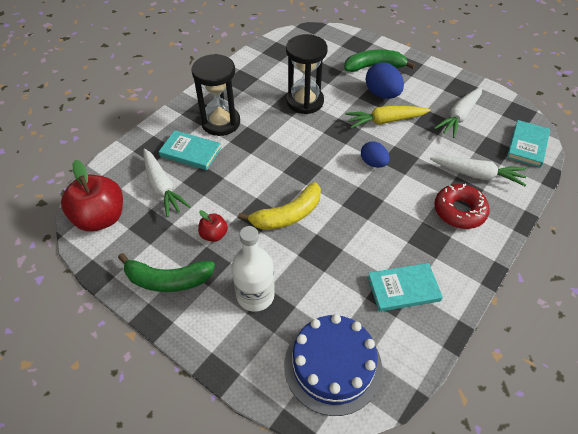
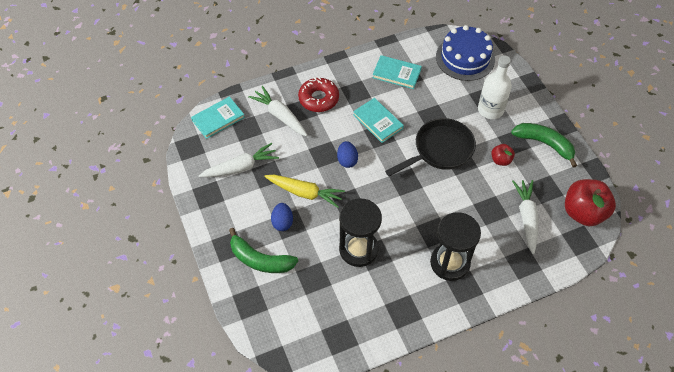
camera: 150 degrees left, 5 degrees up
(190, 152) = (491, 242): turquoise book -> turquoise book (378, 121)
(288, 215) = (440, 150): yellow banana -> black pan
(382, 94) = (282, 222): blue egg -> blue egg, size x0.65

